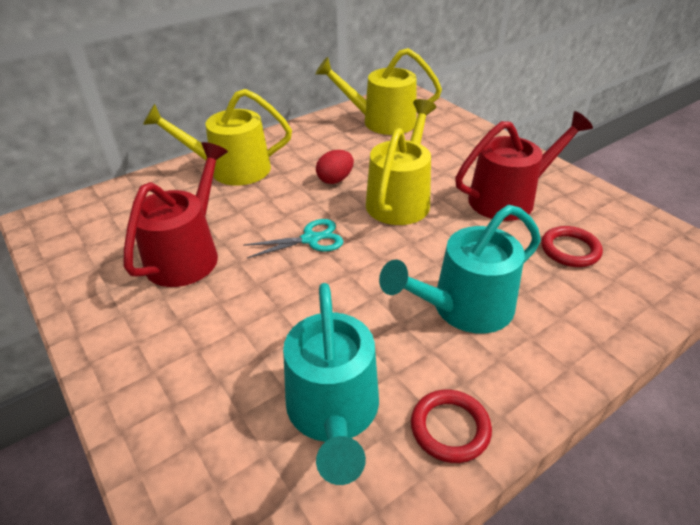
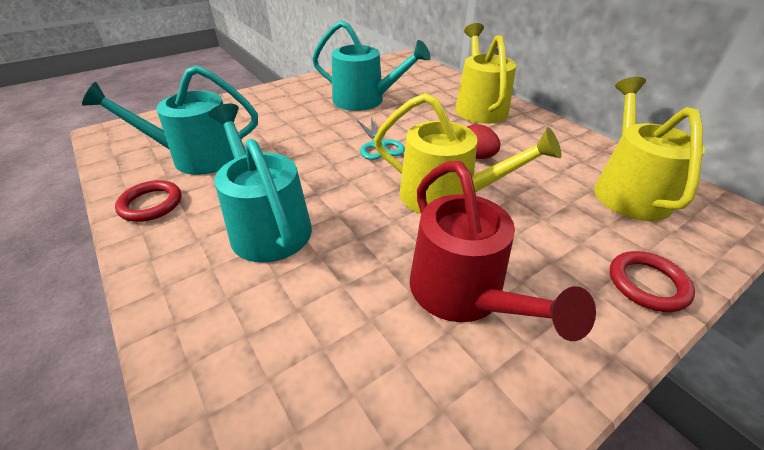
camera: 90 degrees right, 0 degrees up
(187, 254) = (365, 100): red watering can -> turquoise watering can
(570, 250) = (341, 341): red ring -> red ring (647, 284)

